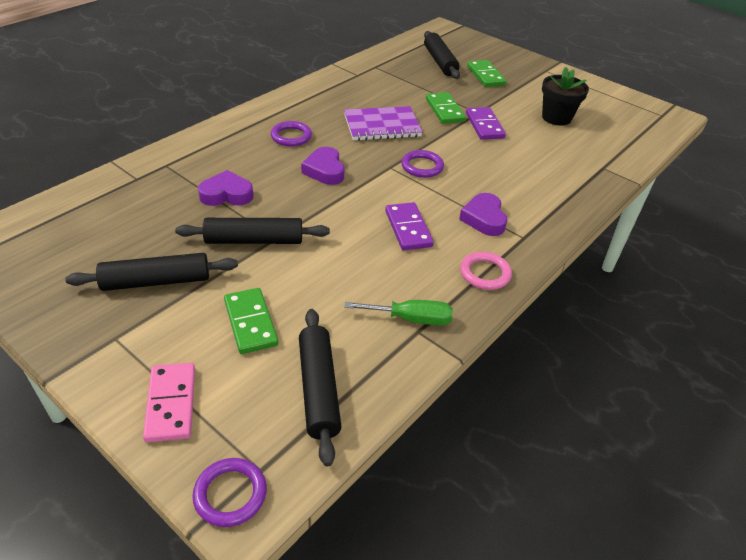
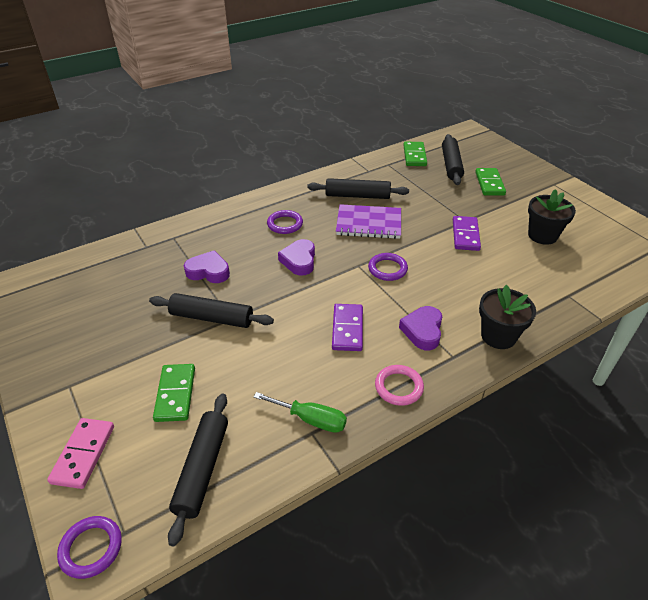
camera: 20 degrees right, 0 degrees up
(156, 281) = (120, 342): black rolling pin -> black rolling pin (357, 196)
(445, 110) = (434, 215): green domino -> green domino (414, 156)
(557, 212) = (498, 336): none -> black flower pot

